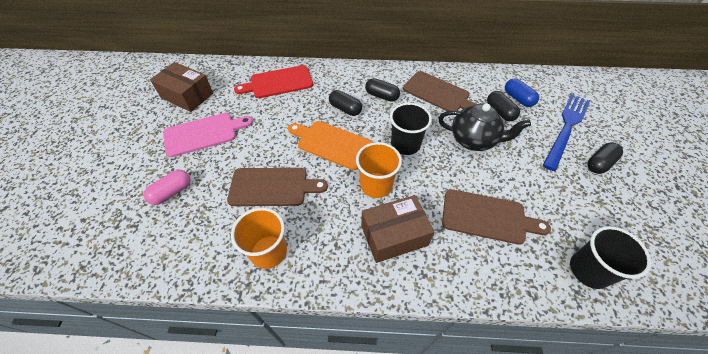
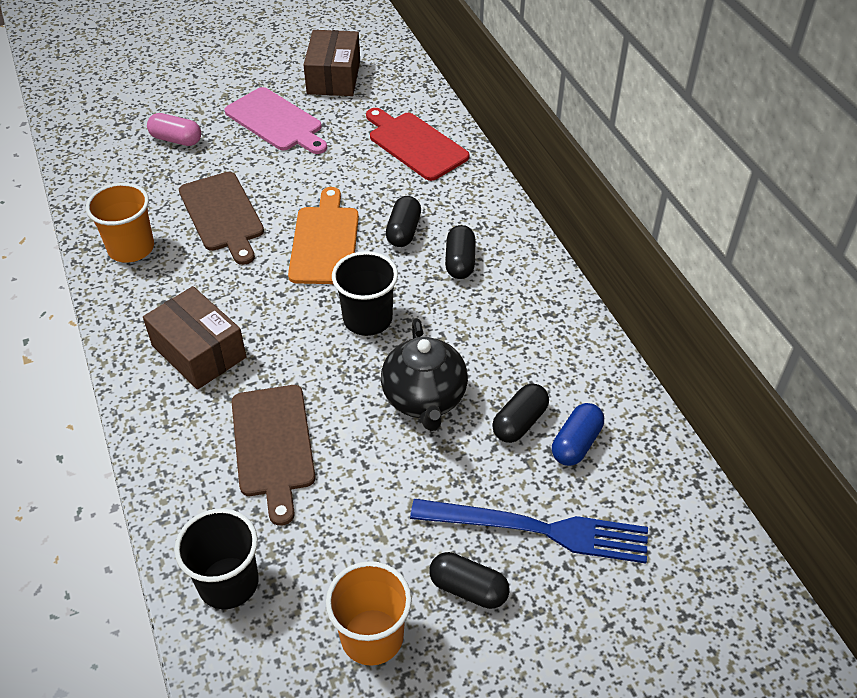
camera: 65 degrees right, 5 degrees down
(376, 185) = (273, 310): orange cup -> orange cup (372, 636)
(438, 93) = (514, 329): brown cutting board -> none

